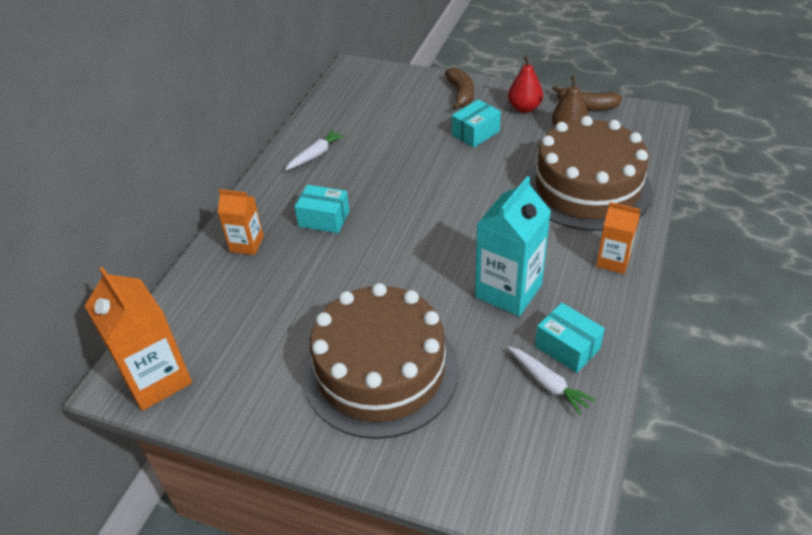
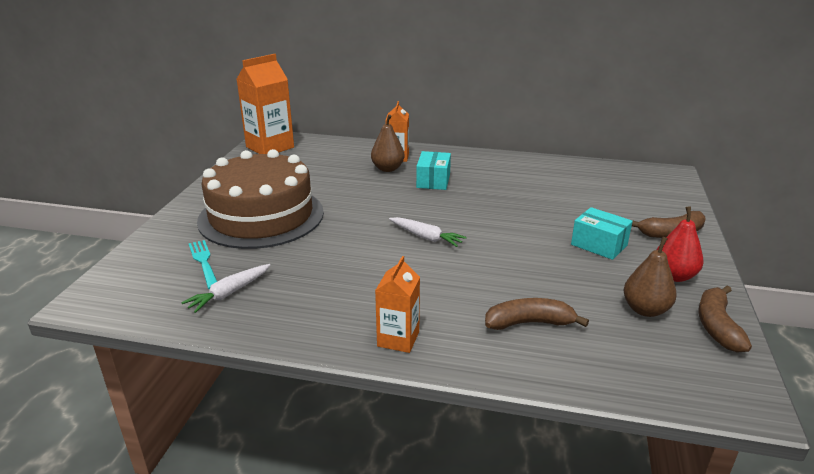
camera: 80 degrees right, 15 degrees down
(279, 254) = (387, 169): none -> brown pear
(316, 155) = (518, 170): white carrot -> white carrot (426, 237)
(485, 415) = (204, 262): none -> turquoise fork
(508, 291) = (348, 270): turquoise carton -> none
(567, 347) = (271, 305): turquoise box -> none
(587, 188) = (529, 323): brown cake -> brown banana

